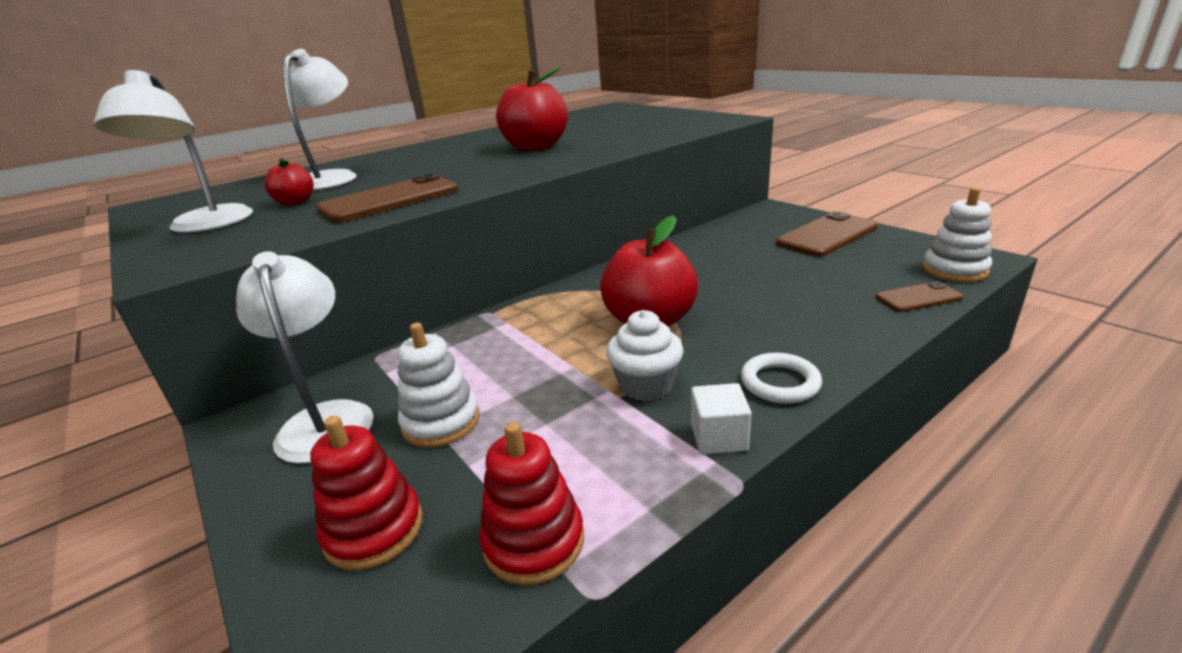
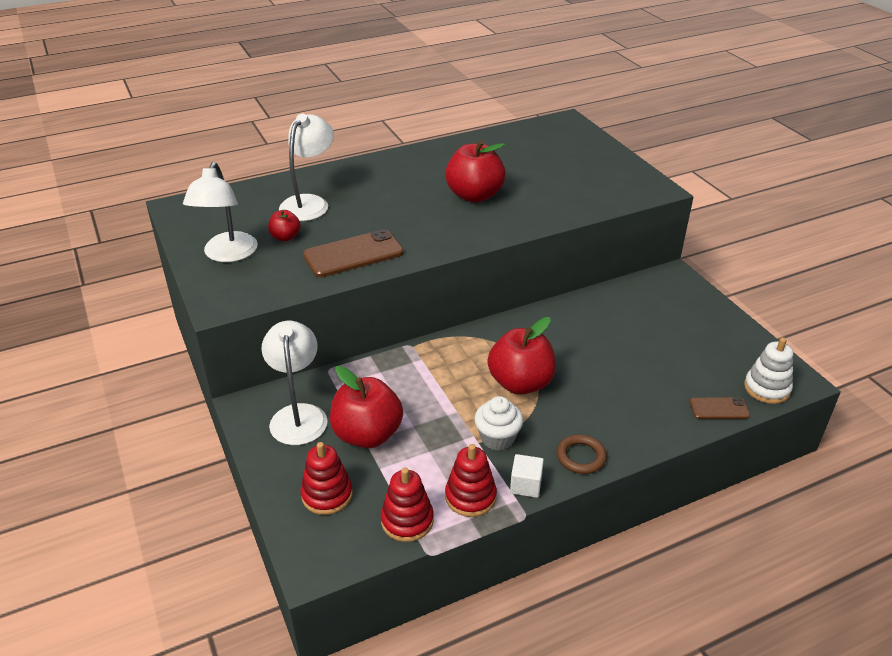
camera: 10 degrees right, 10 degrees up
(441, 422) = (367, 434): white stacking toy -> red apple
(636, 474) = (470, 497): none -> red stacking toy
(780, 383) = (581, 457): white ring -> brown ring
(827, 235) = (699, 323): brown phone -> none

